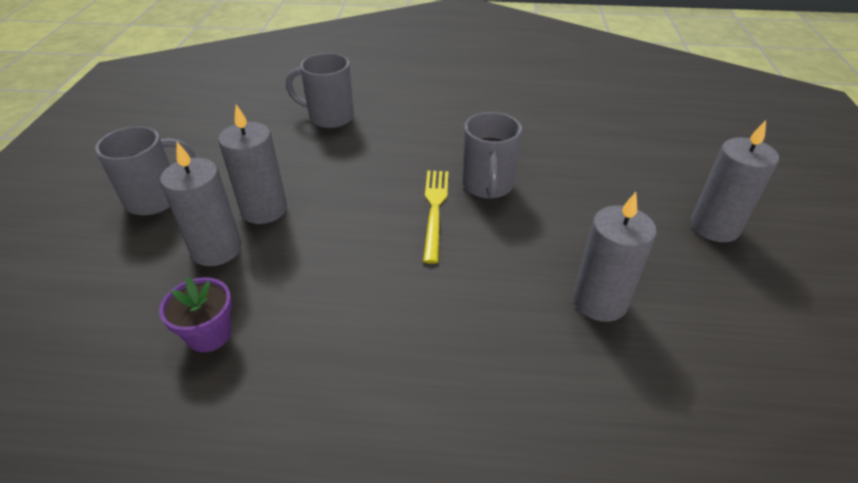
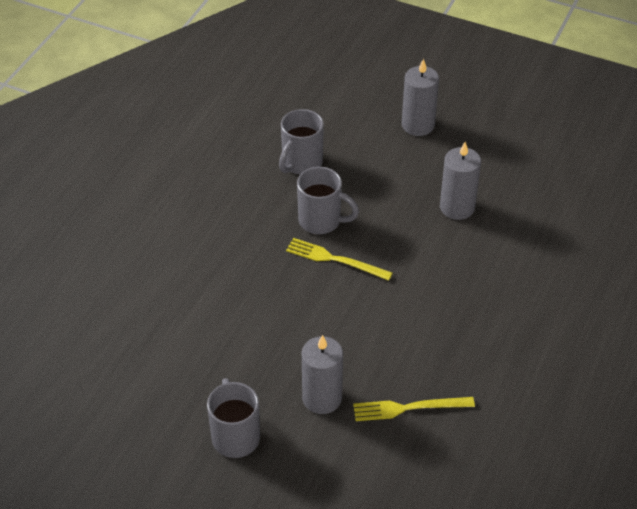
camera: 70 degrees left, 5 degrees up
(209, 334) = (408, 408): purple flower pot -> yellow fork
(264, 209) = (285, 363): grey candle -> none
(329, 117) = (165, 297): grey mug -> grey mug (301, 163)

